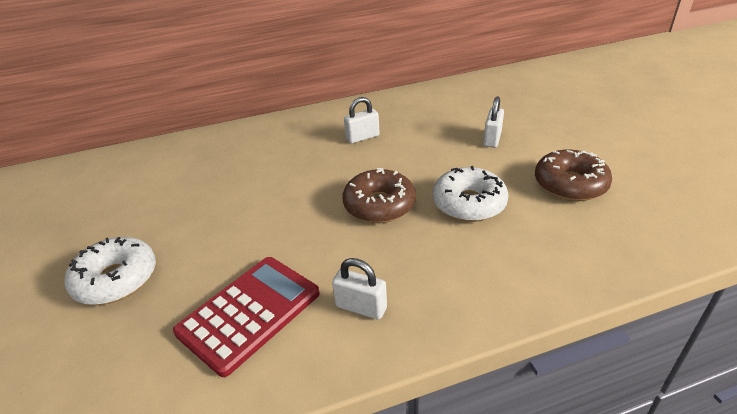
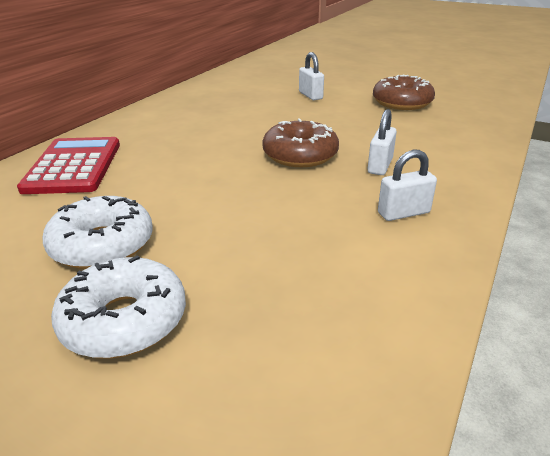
camera: 45 degrees left, 5 degrees down
(249, 313) = (327, 262): red calculator -> red calculator (73, 166)
(362, 137) = (203, 122): white padlock -> white padlock (380, 166)
(469, 203) = (361, 131): white donut -> white donut (102, 245)

